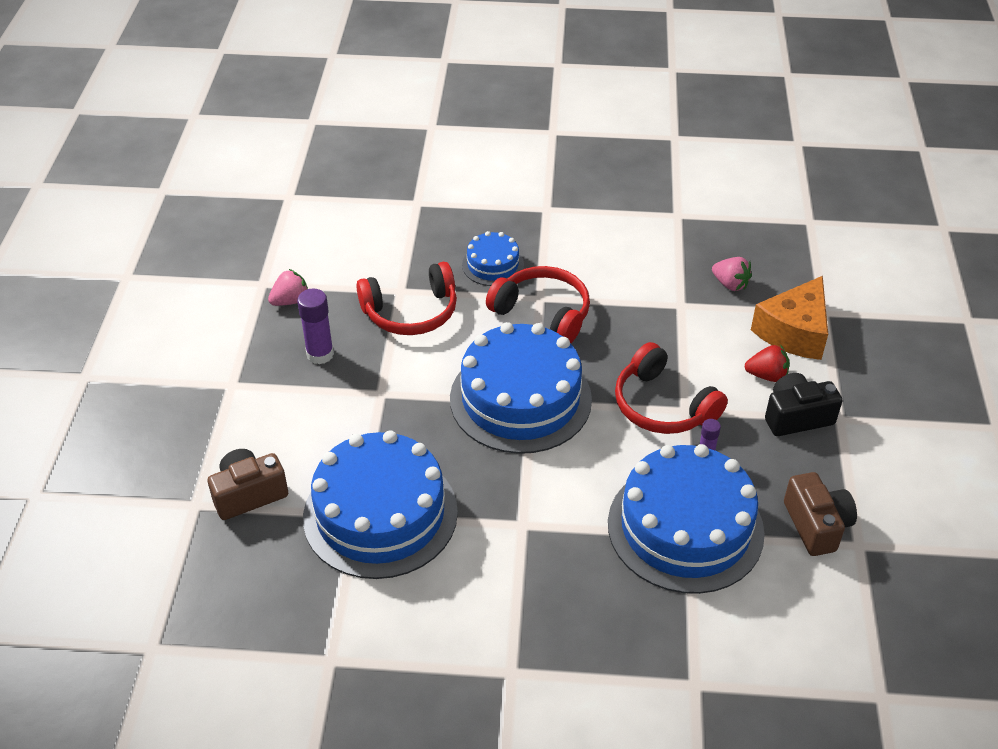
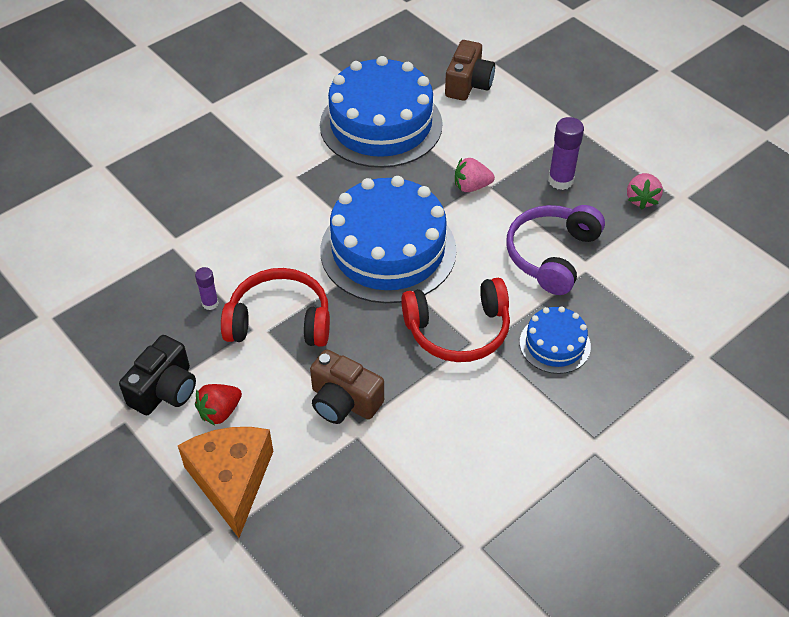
camera: 135 degrees right, 5 degrees up
(411, 312) = (551, 255): red headphones -> purple headphones
(685, 527) = (181, 245): blue cake -> none
(730, 284) = (336, 492): pink strawberry -> pink strawberry (471, 186)
(816, 525) = (86, 310): brown camera -> brown camera (344, 401)

